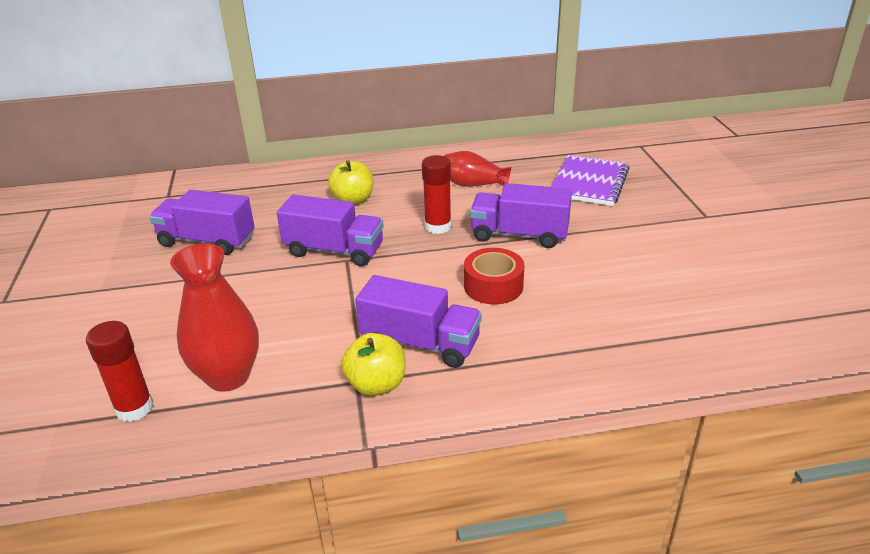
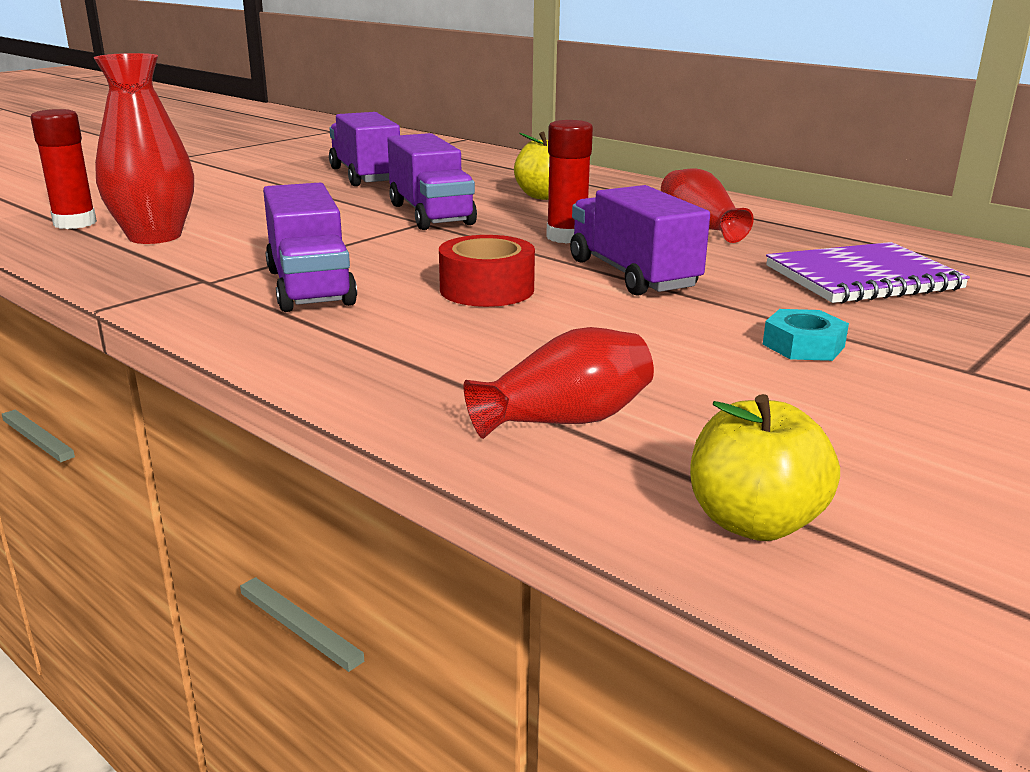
camera: 50 degrees right, 10 degrees down
(376, 385) = (207, 288): yellow apple -> yellow apple (754, 522)
(650, 237) = (803, 345): none -> turquoise nut
(678, 333) = (564, 420): none -> red vase

